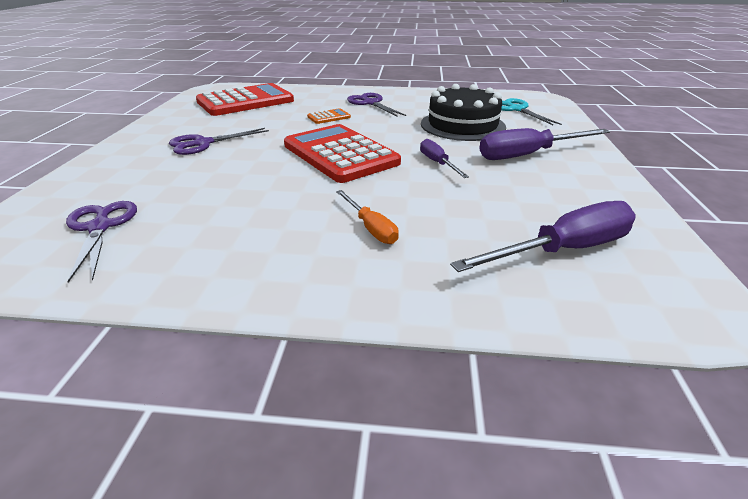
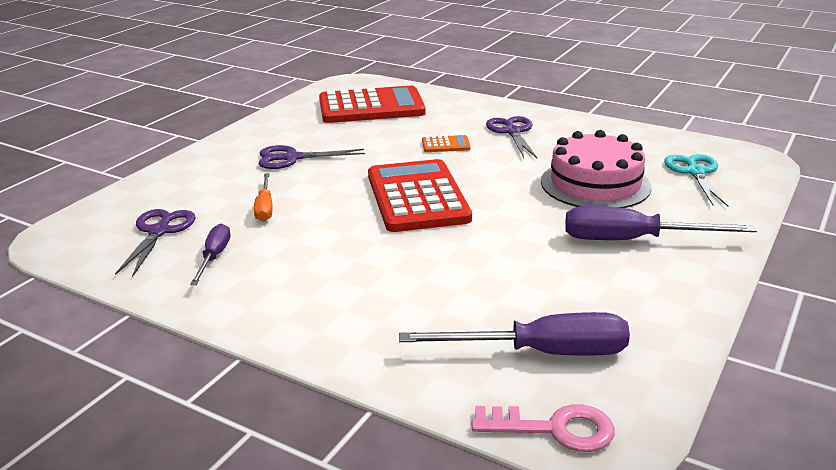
camera: 25 degrees right, 5 degrees down
(370, 228) = (377, 285): orange screwdriver -> orange screwdriver (265, 207)
(438, 163) = (512, 229): purple screwdriver -> purple screwdriver (214, 257)
(462, 125) = (595, 184): black cake -> pink cake
(651, 315) = (554, 429): none -> pink key

